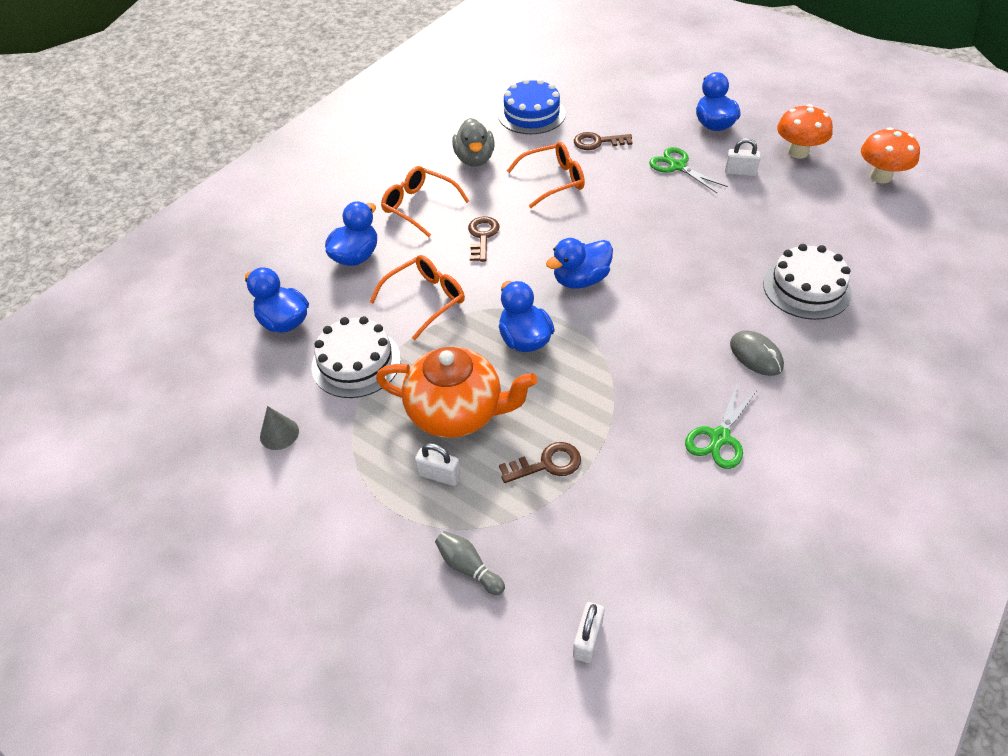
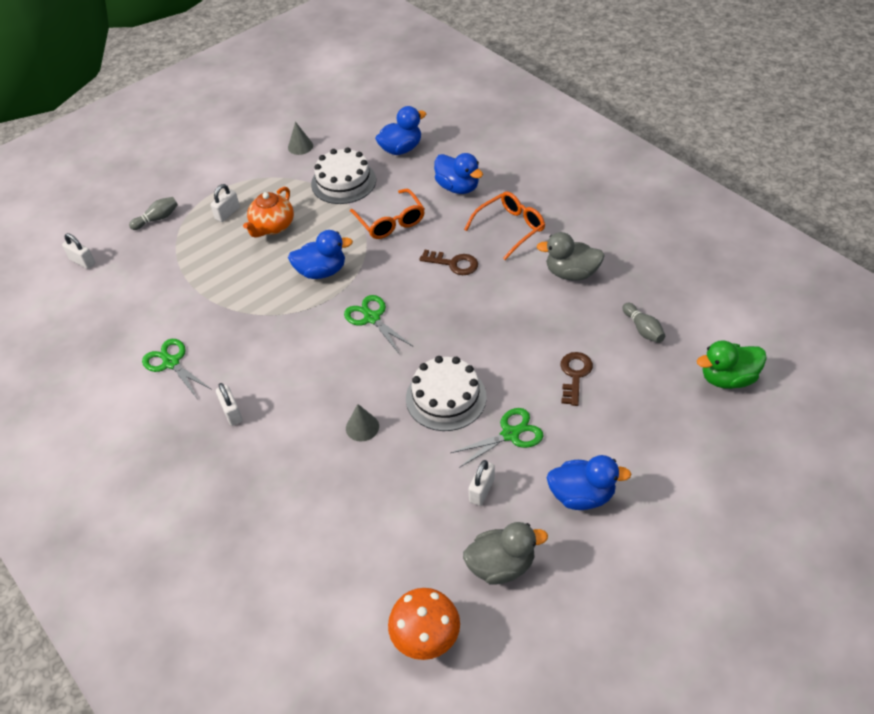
camera: 105 degrees right, 0 degrees up
(457, 412) = (272, 227): orange teapot -> orange teapot, size x0.66
(531, 114) = (643, 329): blue cake -> grey bowling pin
(547, 464) = (205, 265): brown key -> none
(553, 181) = (518, 325): orange glasses -> none
(568, 73) = (727, 378): none -> green duck
(580, 280) = (372, 318): blue duck -> green scissors
(719, 253) = (362, 427): none -> grey cone
(756, 355) = (232, 412): grey mouse -> white padlock
(798, 152) = (501, 565): orange mushroom -> grey duck
(806, 288) = (287, 481): white cake -> white cake (446, 397)

